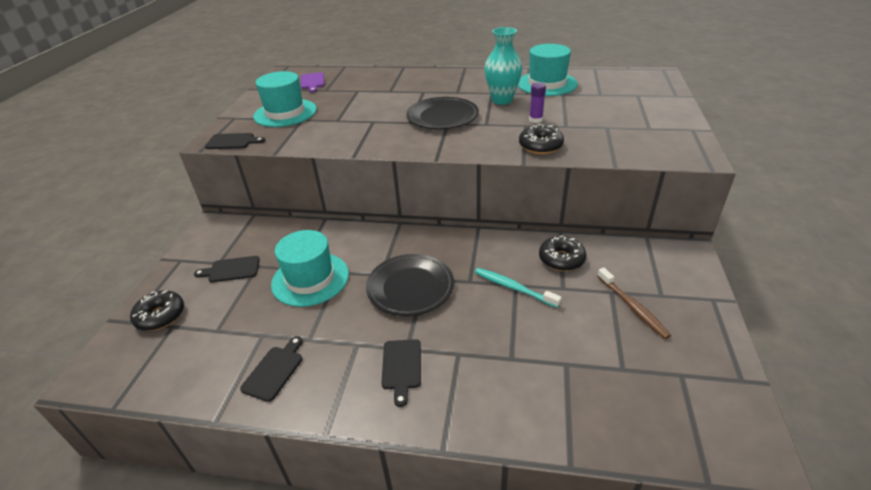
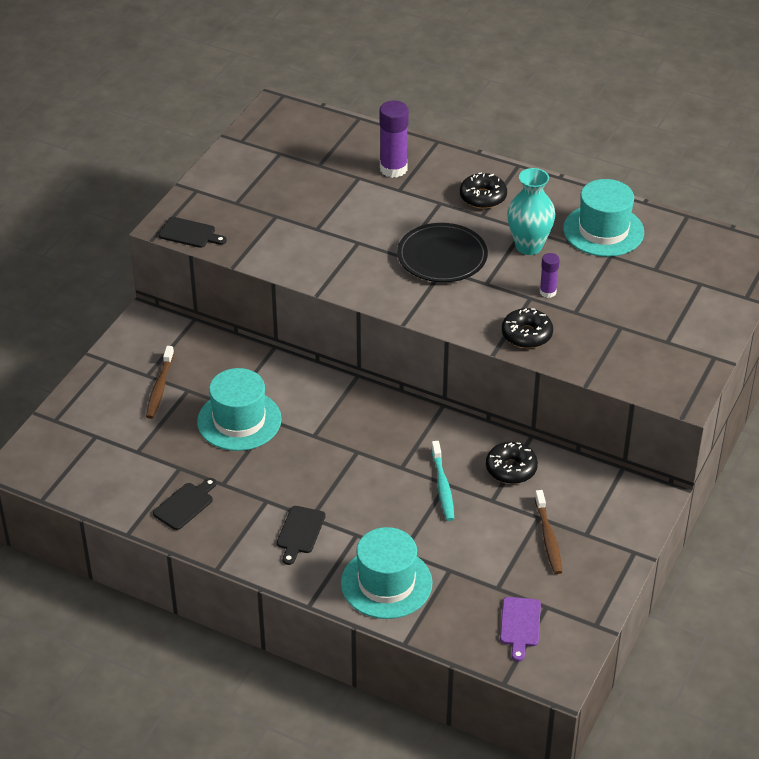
camera: 15 degrees right, 5 degrees up
(160, 316) = (85, 422): black donut -> black donut (483, 197)
(231, 270) = (159, 387): black cutting board -> brown toothbrush
(285, 113) = (258, 198): turquoise hat -> turquoise hat (386, 583)
(312, 82) = (307, 142): purple cutting board -> purple cutting board (520, 625)
(380, 82) = (393, 169): none -> purple glue stick
(410, 287) = (338, 457): black plate -> none
(513, 288) = (442, 486): turquoise toothbrush -> turquoise toothbrush turned 150 degrees counterclockwise

